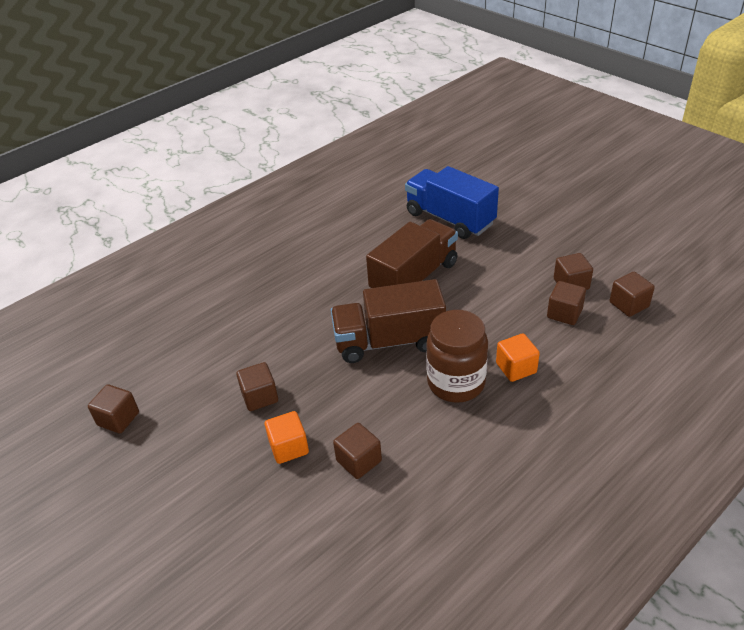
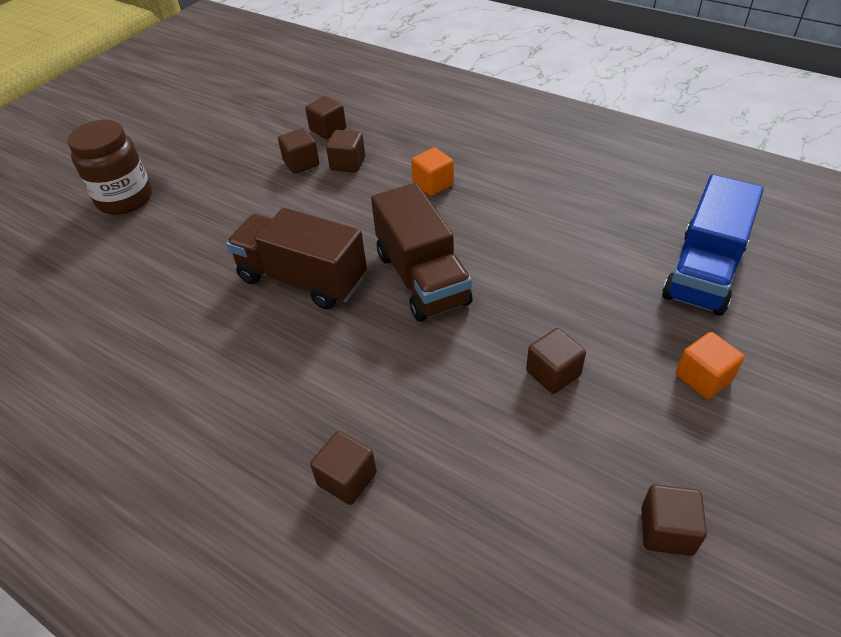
camera: 105 degrees left, 5 degrees up
(289, 447) = (610, 323): orange cube -> orange cube (703, 378)
(359, 461) = (596, 265): brown cube -> brown cube (347, 479)
(450, 219) = (174, 268): blue truck -> blue truck (703, 272)
(456, 383) = (466, 218): brown jar -> brown jar (125, 199)

